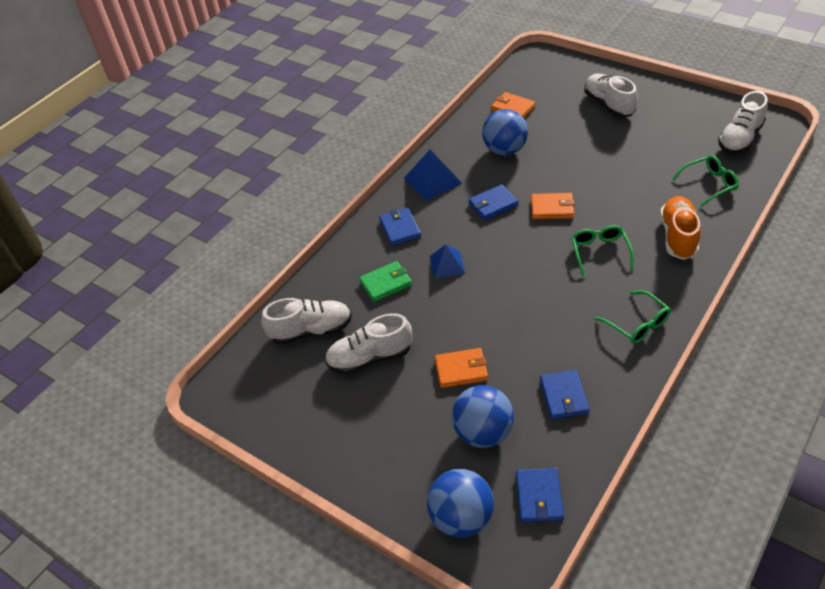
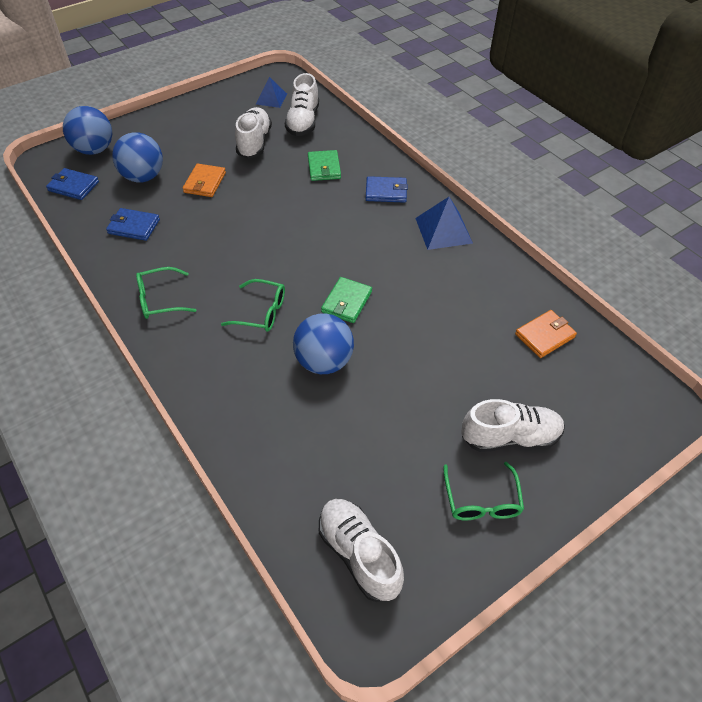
camera: 105 degrees right, 5 degrees up
(447, 264) = (320, 207): blue pyramid -> blue pyramid (271, 98)
(493, 204) = (380, 261): blue wallet -> none
(505, 150) = (464, 300): blue ball -> blue ball (324, 361)
(552, 208) = (347, 302): orange wallet -> green wallet
(678, 236) = (237, 385): orange shoe -> none
(709, 184) = (295, 462): green glasses -> green glasses (481, 500)

